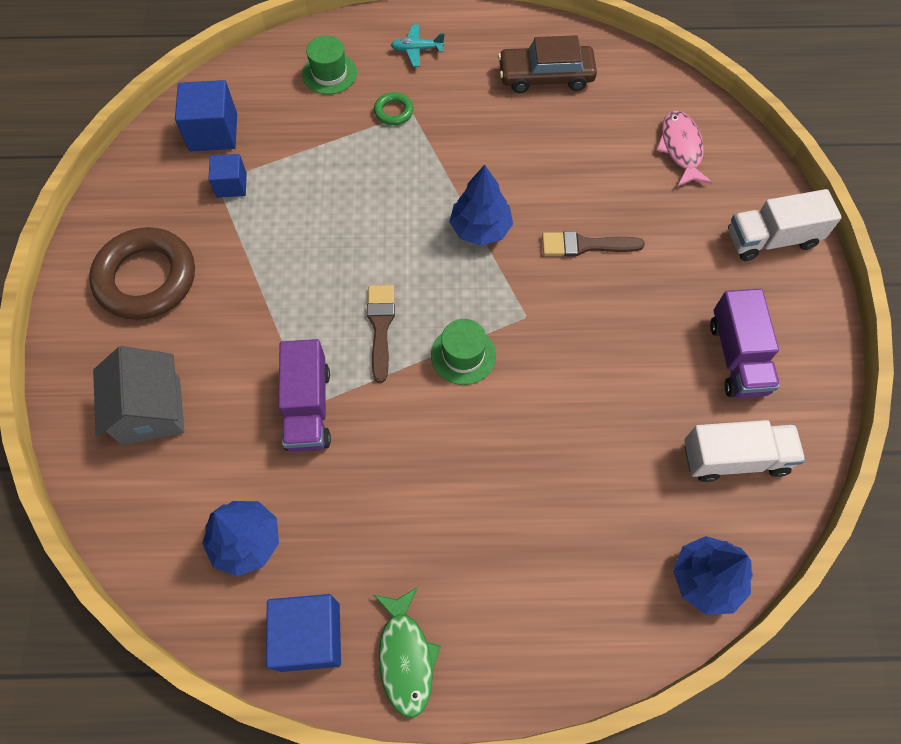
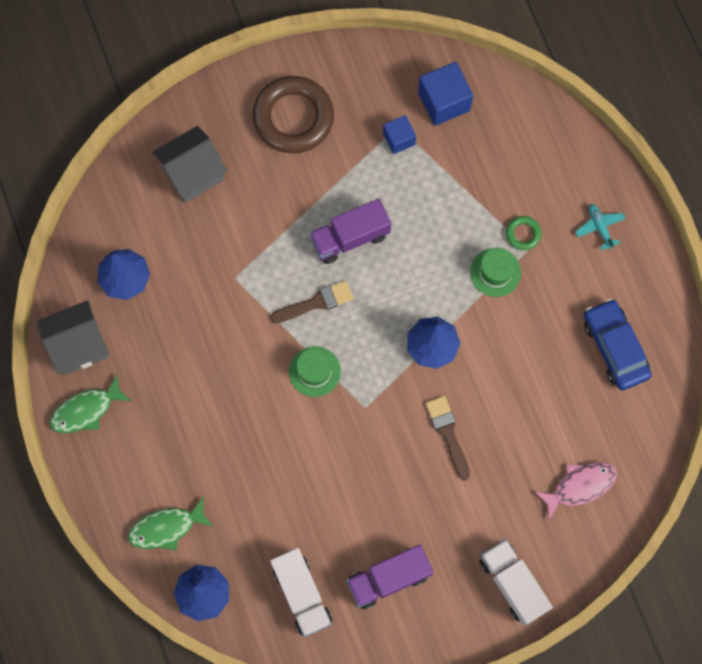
camera: 70 degrees right, 10 degrees up
(308, 407) = (233, 277): purple truck -> purple truck (350, 238)
(309, 636) = (79, 345): blue cube -> grey house
(329, 73) = (542, 165): green hat -> green hat (495, 272)
(545, 76) = (615, 347): brown car -> blue car
(605, 599) = (166, 528): none -> green fish

